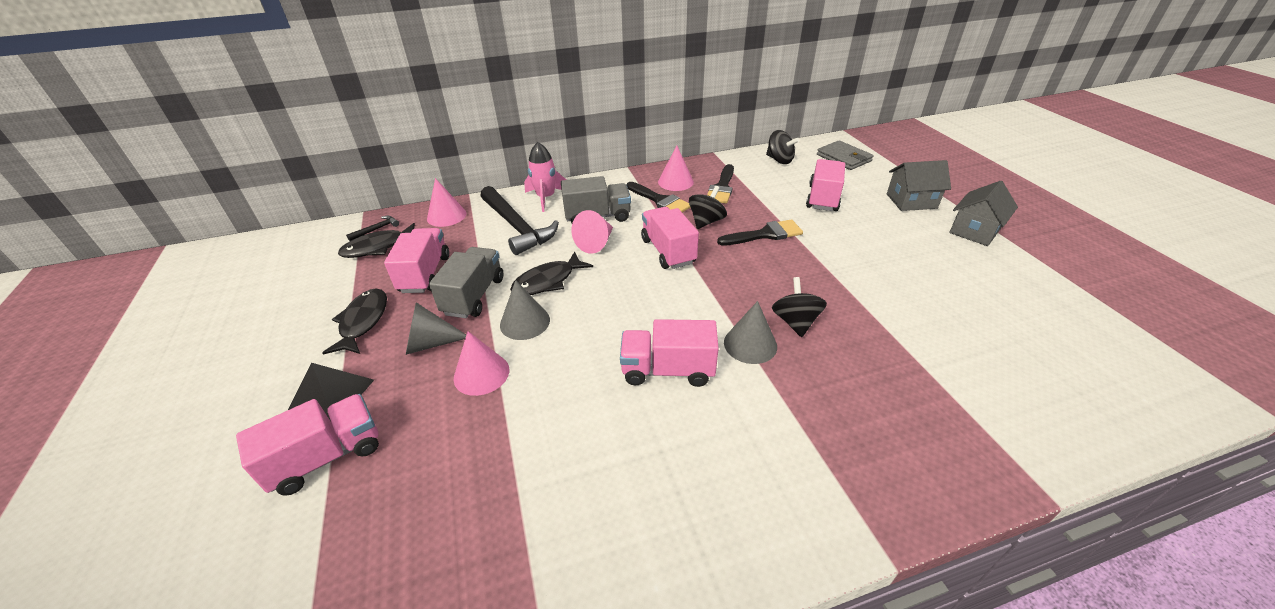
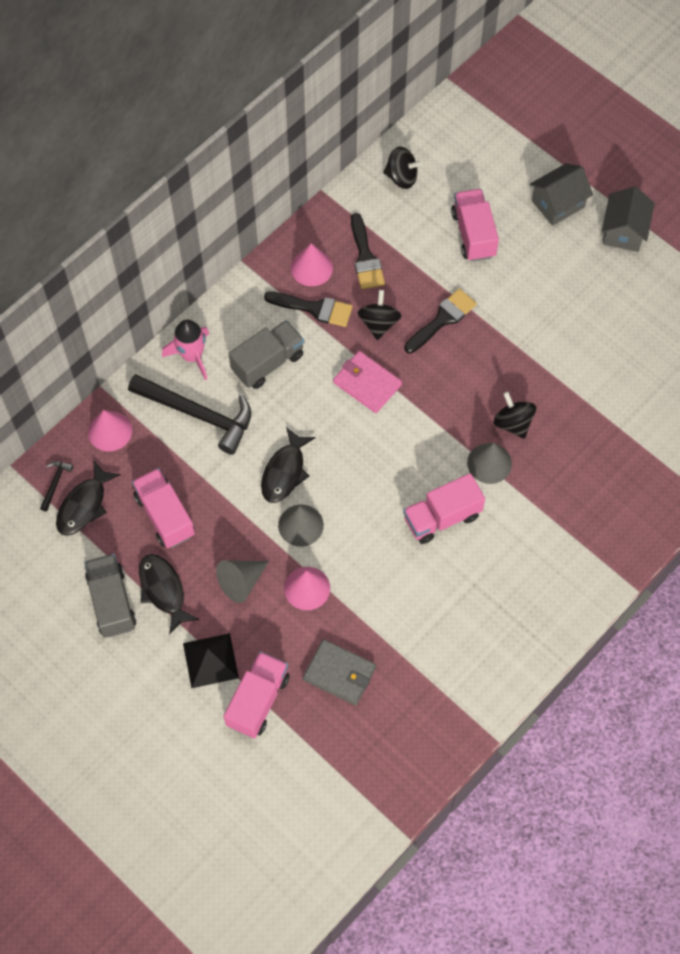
camera: 30 degrees left, 25 degrees up
(474, 296) = (233, 519): grey truck -> grey truck (112, 602)
(596, 243) = (293, 402): pink cone -> none
(668, 251) = (367, 383): pink truck -> pink wallet
(844, 158) = (468, 144): grey wallet -> grey wallet (339, 673)

